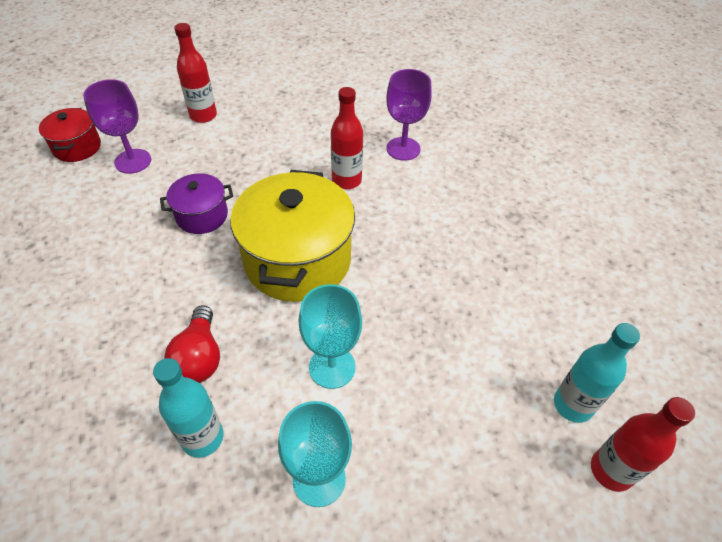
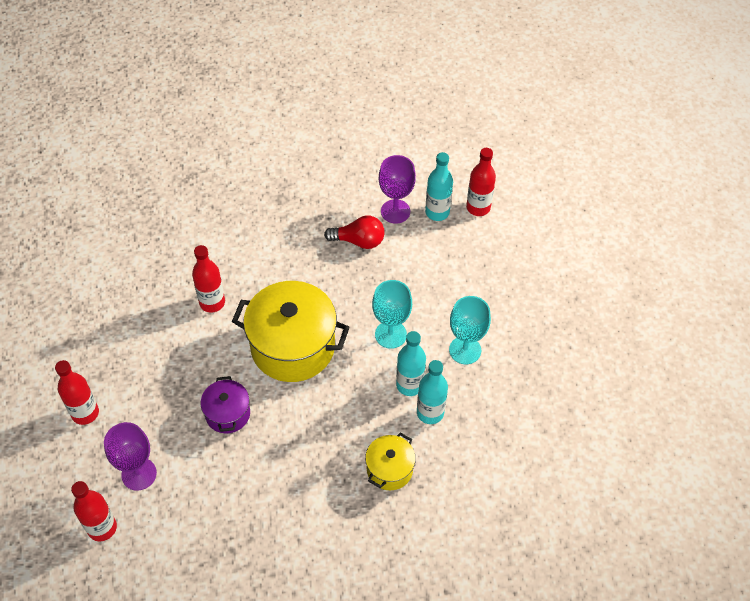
camera: 80 degrees left, 5 degrees up
(77, 147) = (102, 528): red pot -> red bottle
(112, 394) = (389, 469): none -> yellow pot
(199, 357) = (369, 415): red light bulb -> red light bulb (359, 241)
(249, 403) = (409, 385): none -> turquoise bottle
(403, 149) = (183, 255): purple goblet -> purple goblet (395, 211)

